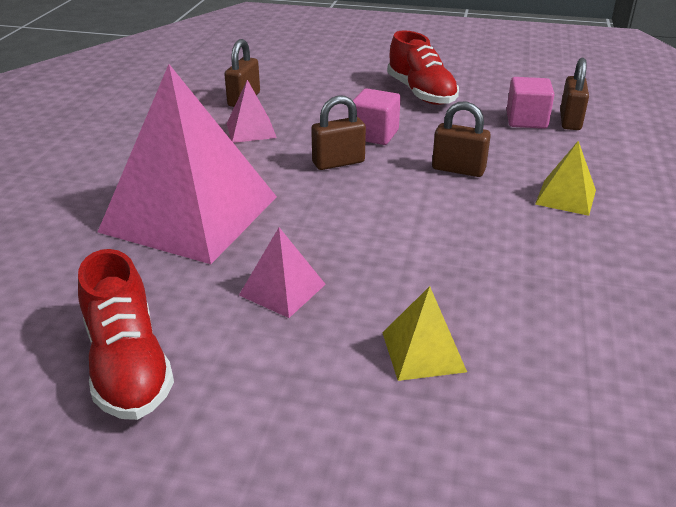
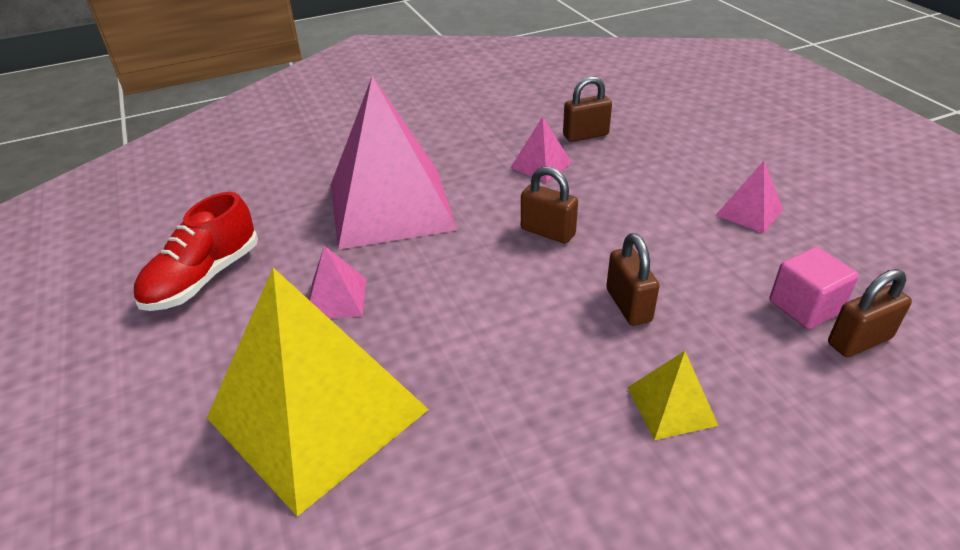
camera: 55 degrees right, 5 degrees up
(374, 134) = (623, 226): pink cube -> none
(421, 93) = (749, 212): red shoe -> pink pyramid
(423, 351) = (317, 414): yellow pyramid -> yellow pyramid, size x2.38

